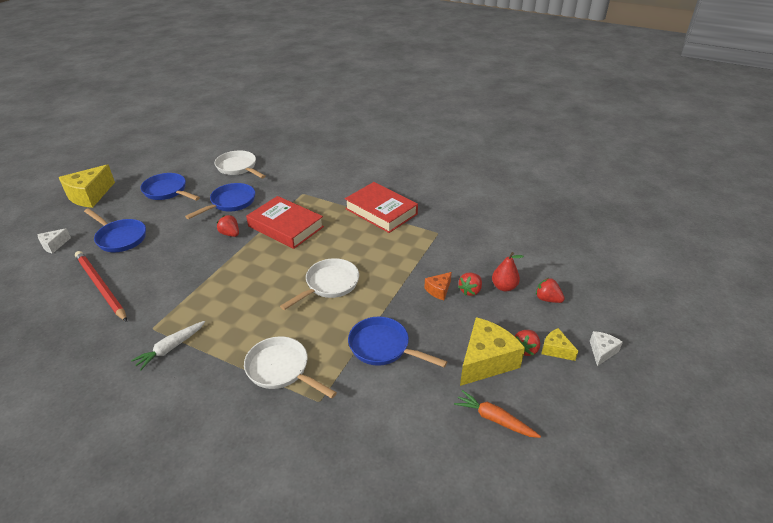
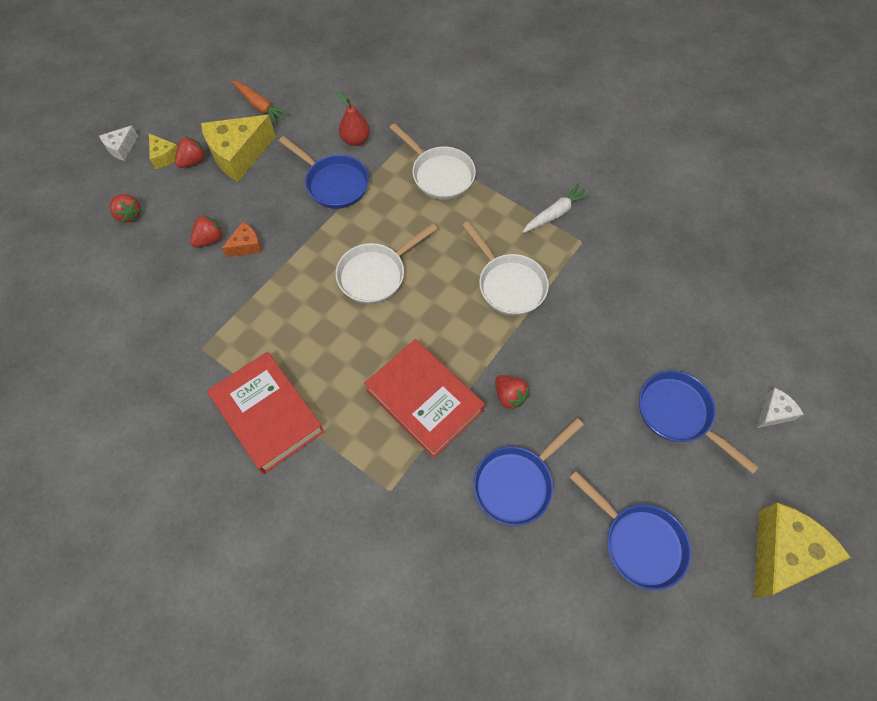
camera: 170 degrees left, 25 degrees up
(101, 286) = (666, 315): red pencil -> none
(238, 168) = (512, 613): white pan -> white pan (508, 284)
(504, 287) = (167, 239): red pear -> red pear (355, 140)

